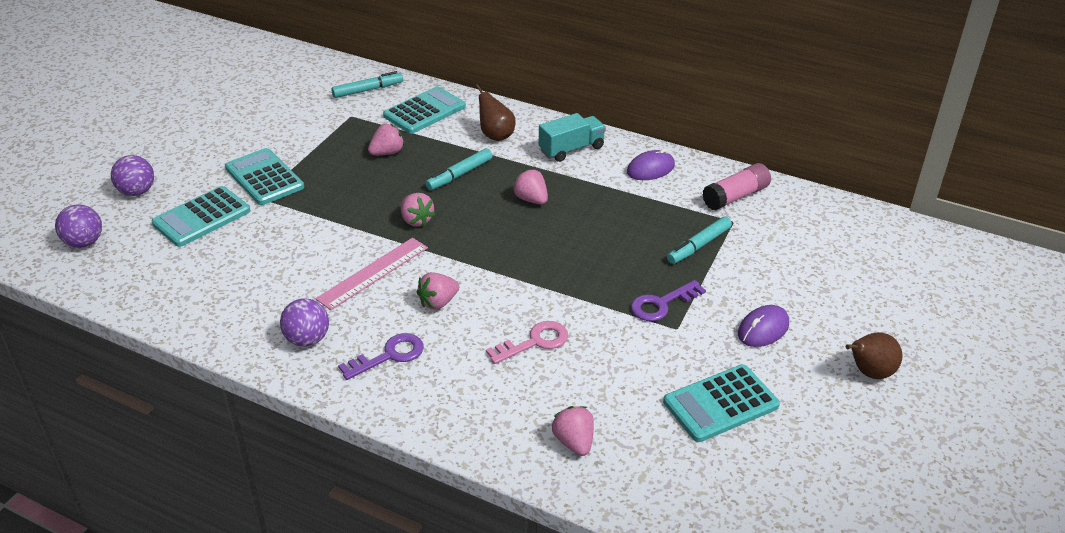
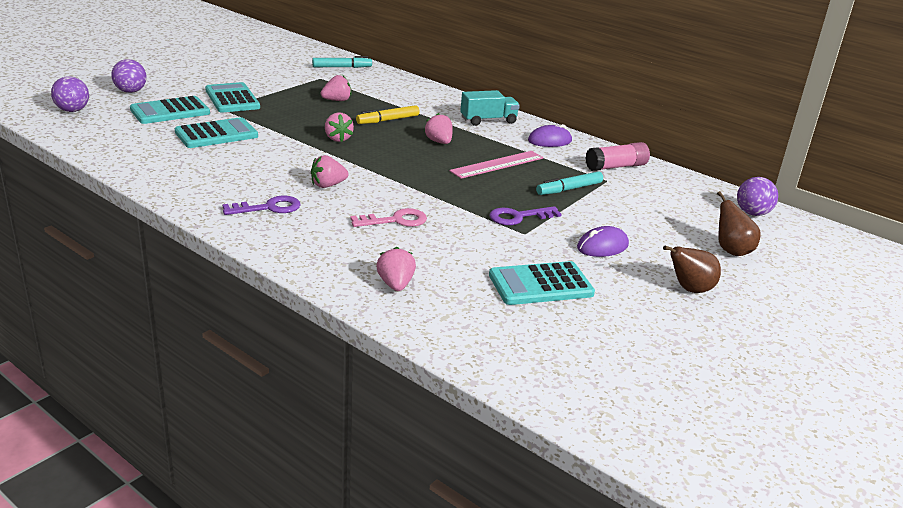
camera: 10 degrees right, 10 degrees down
(307, 339) = (208, 188): purple ball -> purple ball (752, 213)
(373, 273) = (284, 161): pink ruler -> pink ruler (497, 164)
(424, 111) = (380, 84): turquoise calculator -> turquoise calculator (216, 134)
(459, 175) = (388, 120): turquoise marker -> yellow marker
(495, 135) = (430, 104): brown pear -> brown pear (731, 250)

